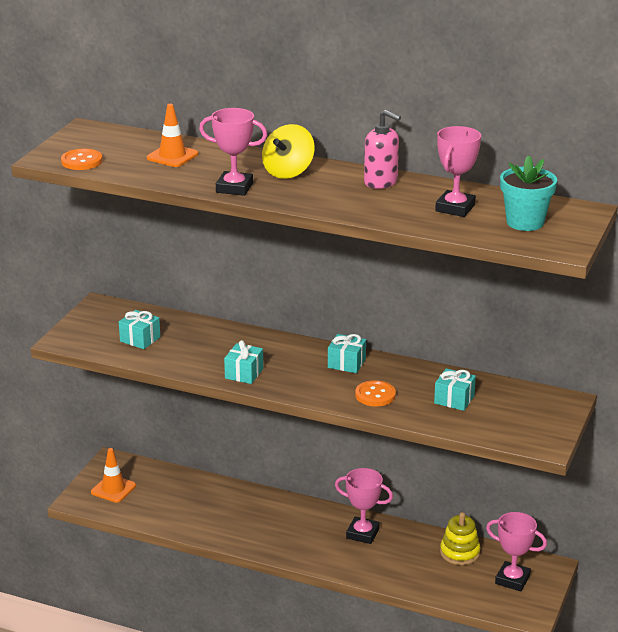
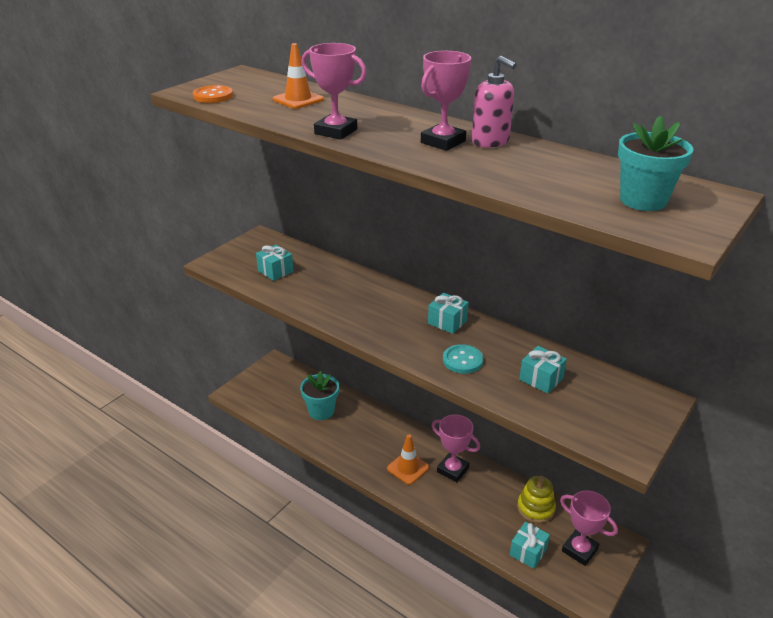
camera: 15 degrees right, 5 degrees up
(113, 489) = (265, 387): orange traffic cone -> orange traffic cone (408, 468)
(192, 502) = (321, 411): none -> turquoise flower pot
(244, 373) = (348, 317): turquoise gift -> turquoise gift (528, 552)
(288, 172) = (399, 123): yellow spinning top -> none
(375, 395) = (462, 360): orange button -> turquoise button
(455, 208) = (562, 175): pink trophy -> pink trophy (443, 142)

